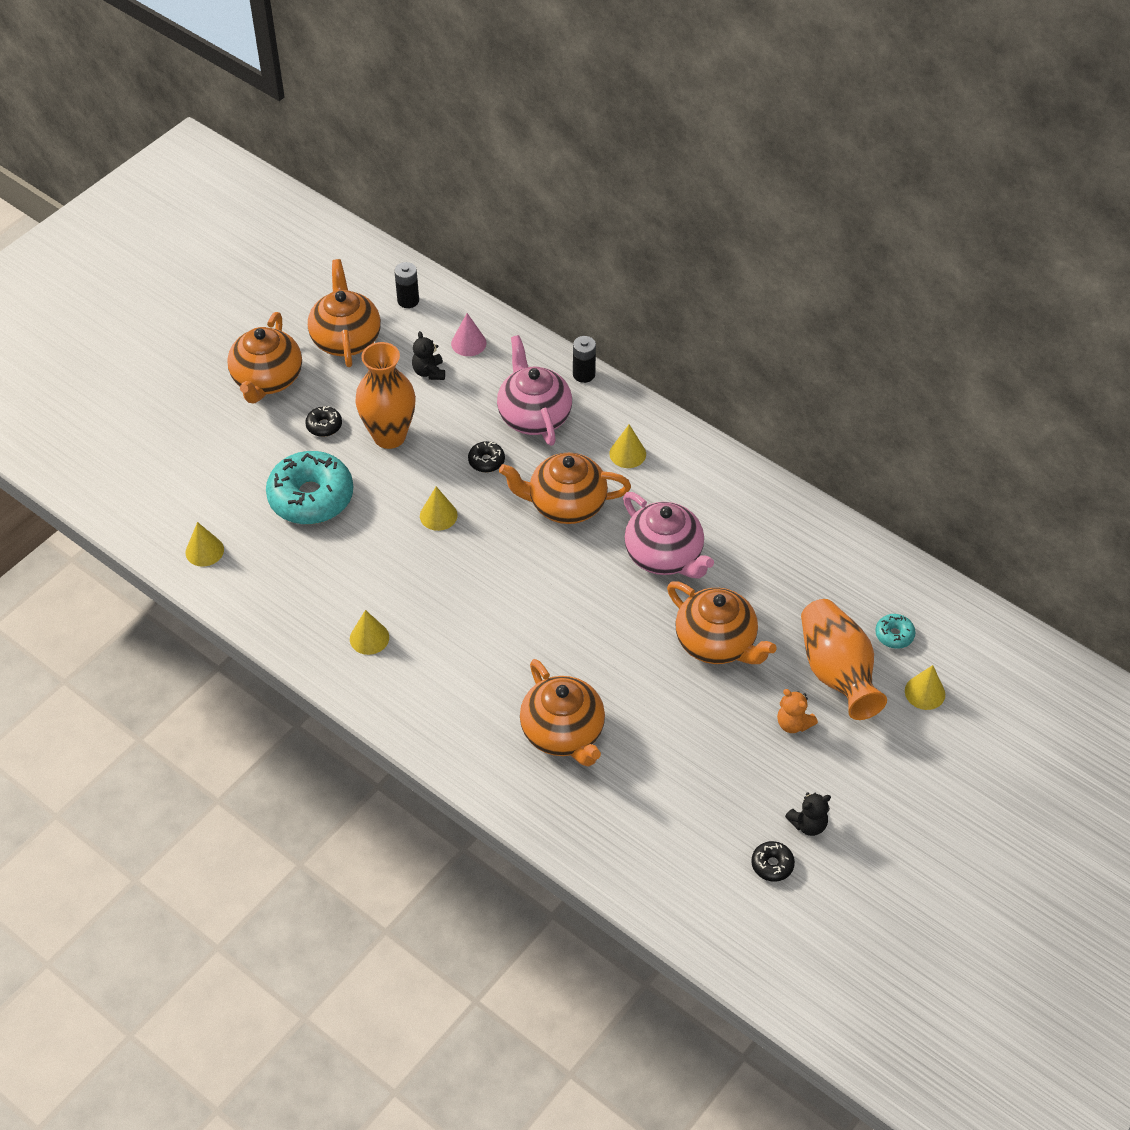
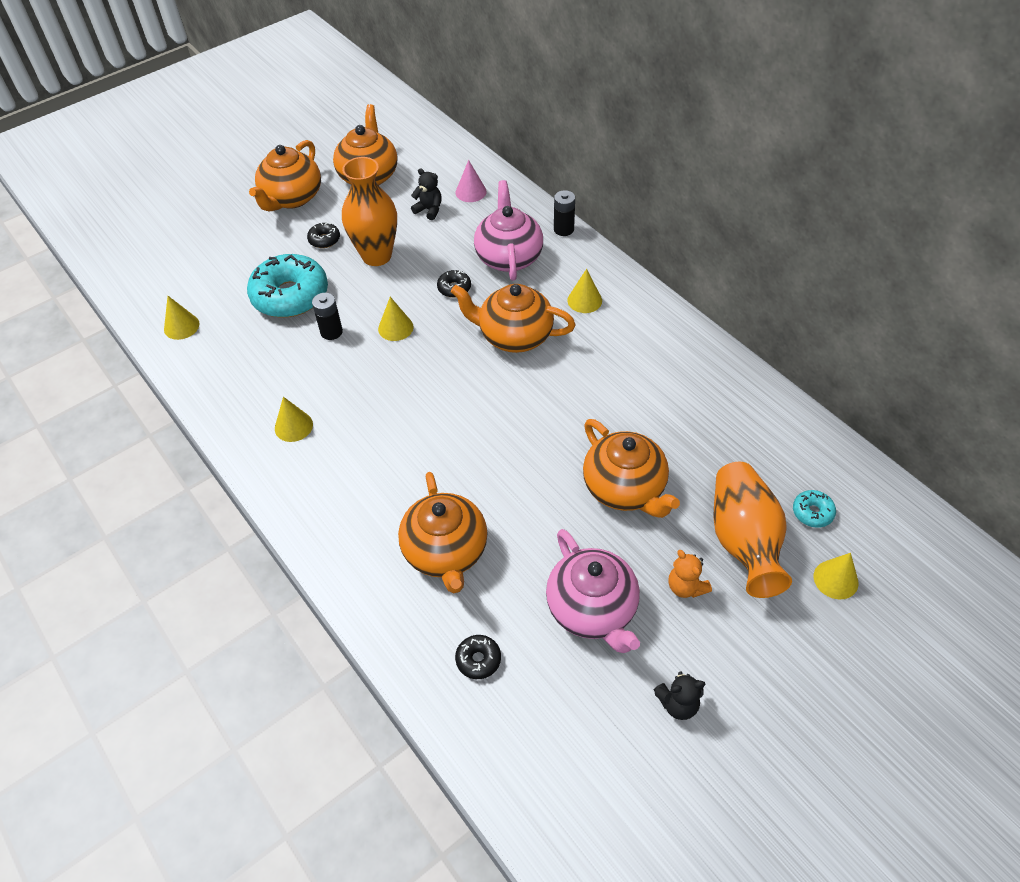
camera: 15 degrees right, 0 degrees up
(408, 300) = (431, 153): black battery -> black battery (331, 332)
(429, 372) = (429, 210): black teddy bear -> black teddy bear turned 120 degrees clockwise
(665, 556) = (595, 397): pink teapot -> pink teapot (593, 609)
(772, 864) = (627, 743): black donut -> black donut (478, 660)

